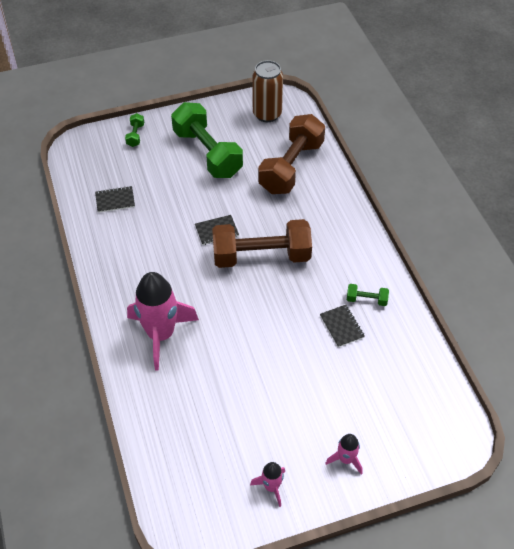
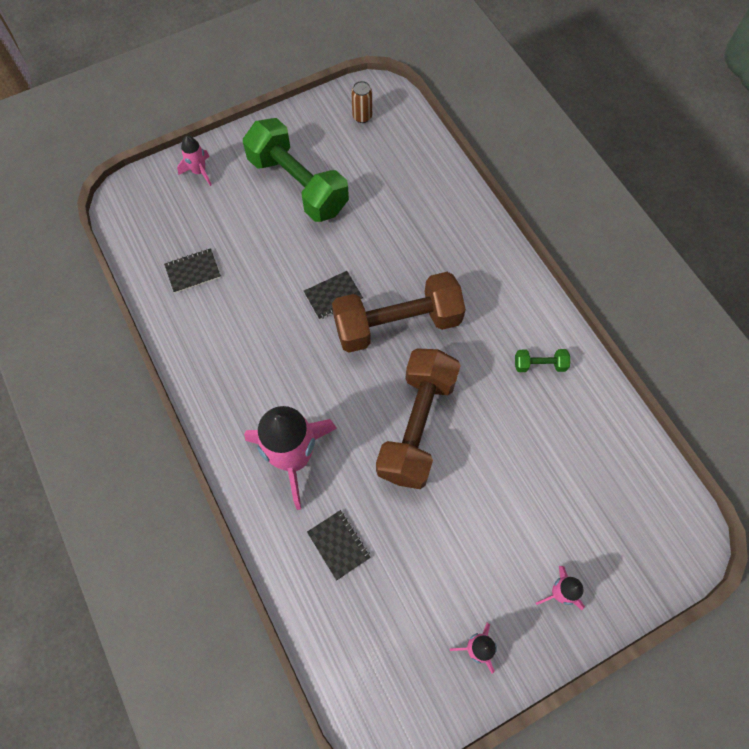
camera: 10 degrees left, 15 degrees up
(135, 135) = (199, 172): green dumbbell -> pink rocket
(267, 114) = (362, 116): brown can -> brown can, size x0.53
(291, 167) = (408, 189): brown dumbbell -> brown dumbbell (416, 426)
(342, 326) = (517, 407): black notebook -> black notebook (338, 545)

